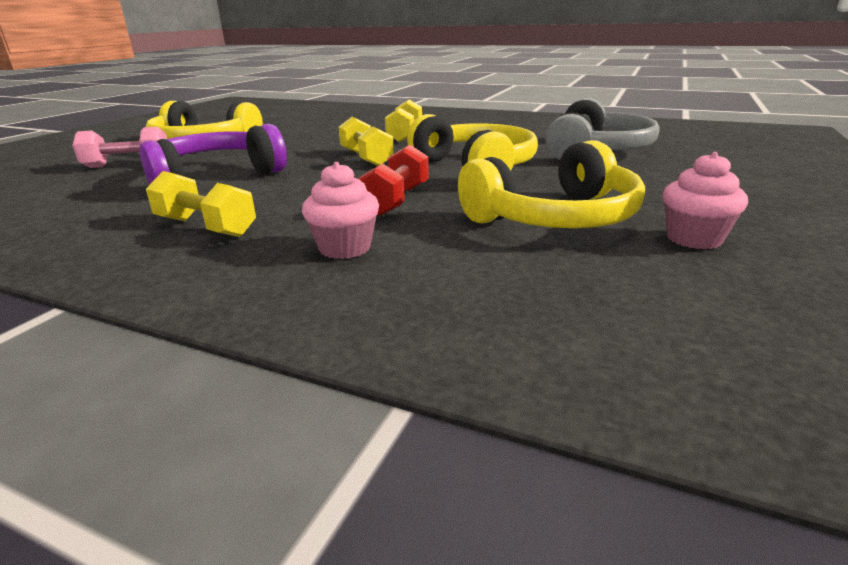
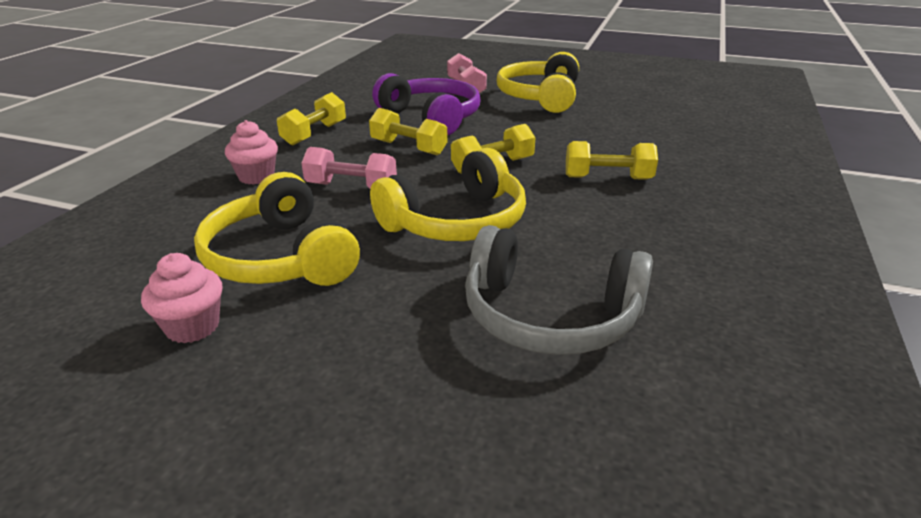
camera: 85 degrees right, 5 degrees up
(300, 183) = (408, 147): none -> yellow dumbbell
(396, 200) = (351, 187): red dumbbell -> pink dumbbell

